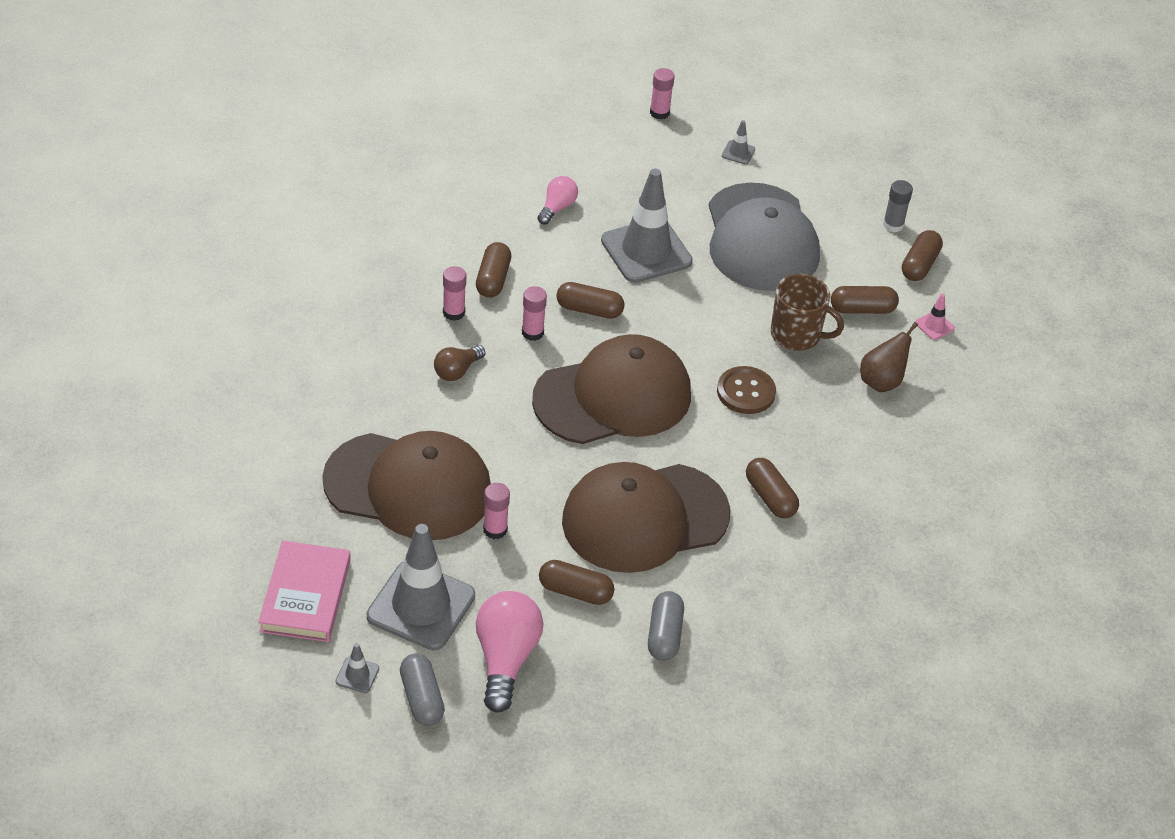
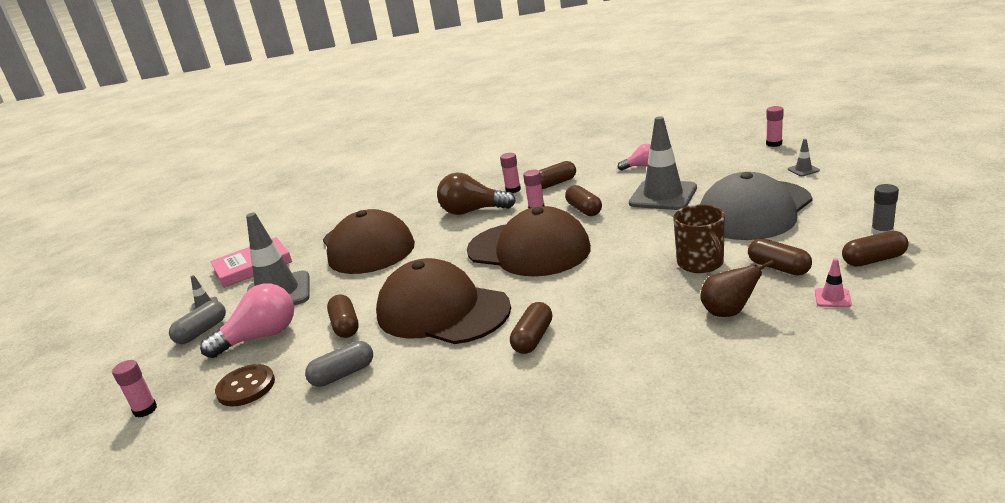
camera: 60 degrees right, 20 degrees down
(457, 371) = (472, 211): brown light bulb -> brown light bulb, size x1.78
(495, 529) = (366, 279): pink glue stick -> pink glue stick (145, 410)
(746, 392) = (613, 278): brown button -> brown button (246, 387)

